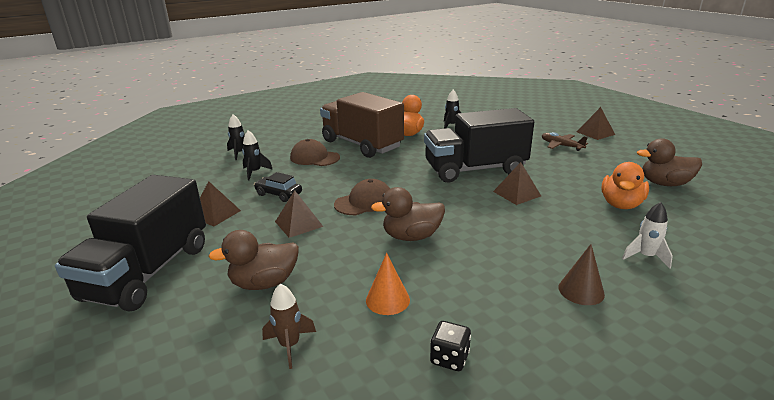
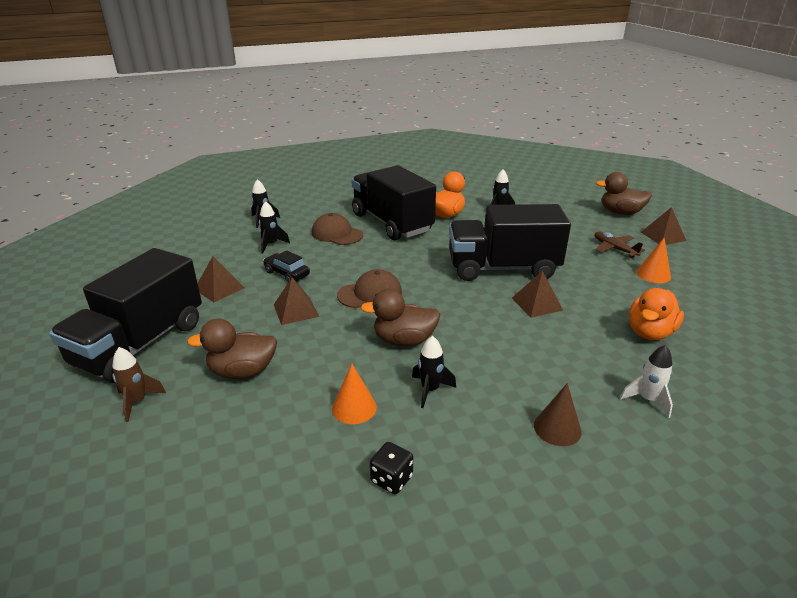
camera: 10 degrees right, 5 degrees up
(289, 345) = (246, 440): brown rocket -> brown rocket (137, 402)
(362, 144) = (392, 223): brown truck -> black truck
(453, 274) = (430, 390): none -> black rocket
(602, 161) = (653, 274): none -> orange cone
(664, 184) = (715, 312): brown duck -> brown duck (620, 212)

